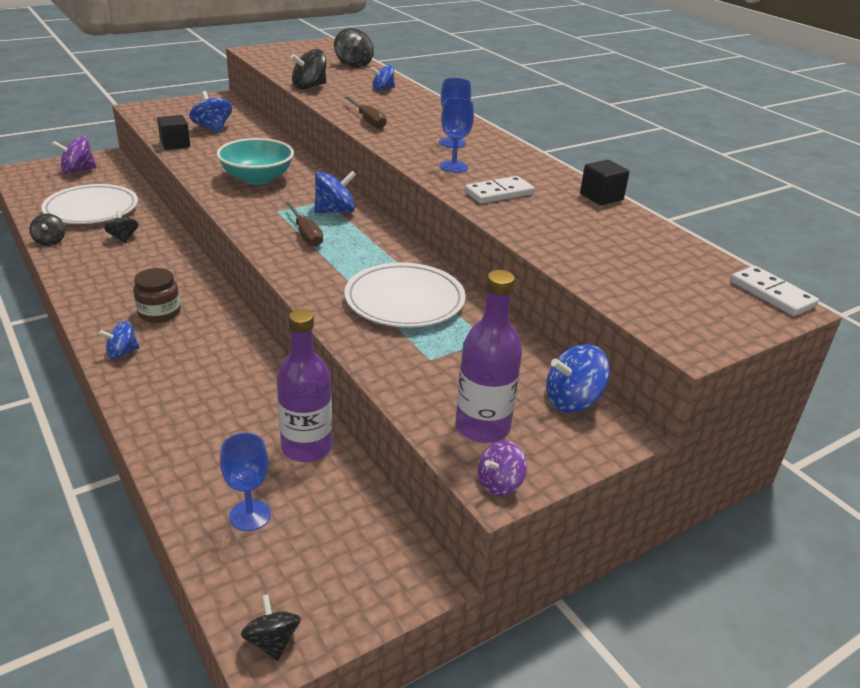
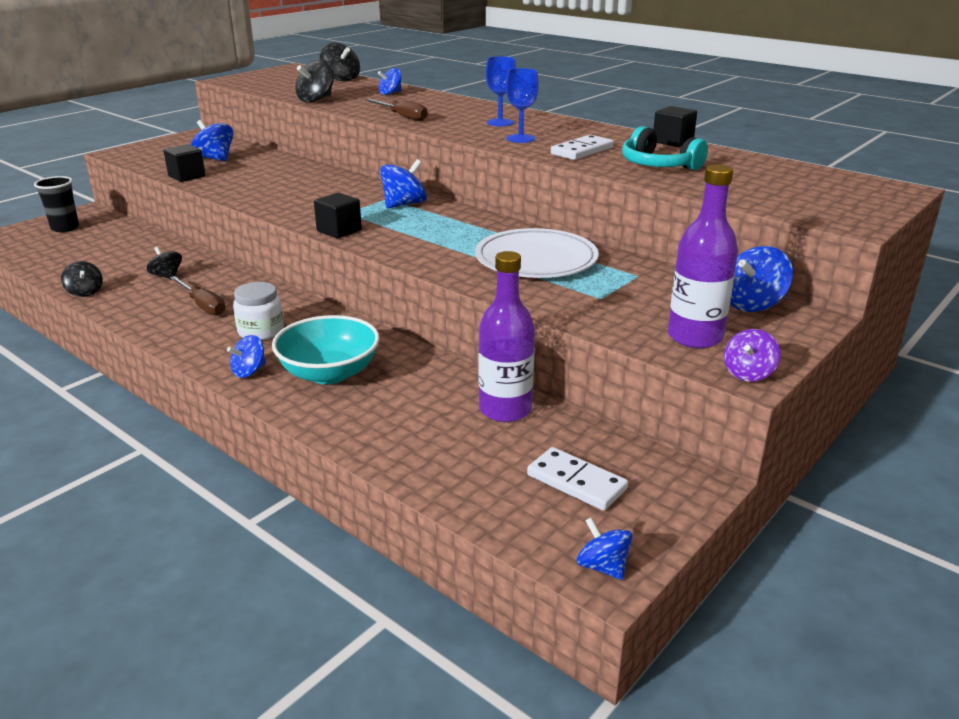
camera: 15 degrees left, 5 degrees down
(78, 171) = (65, 228): purple spinning top -> black cup
(91, 209) = (109, 258): white plate -> none
(159, 313) = (261, 331): brown jar -> white jar
(250, 515) = (496, 474): blue goblet -> none
(255, 230) = (339, 230): none -> black cube
(257, 178) = (301, 191): turquoise bowl -> turquoise bowl (329, 373)
(272, 641) = (602, 566): black spinning top -> blue spinning top
(305, 234) = (392, 226): brown screwdriver -> brown screwdriver (203, 305)
(558, 226) = (658, 165): none -> turquoise headphones
(772, 294) = (878, 183): white domino -> white domino (576, 482)

